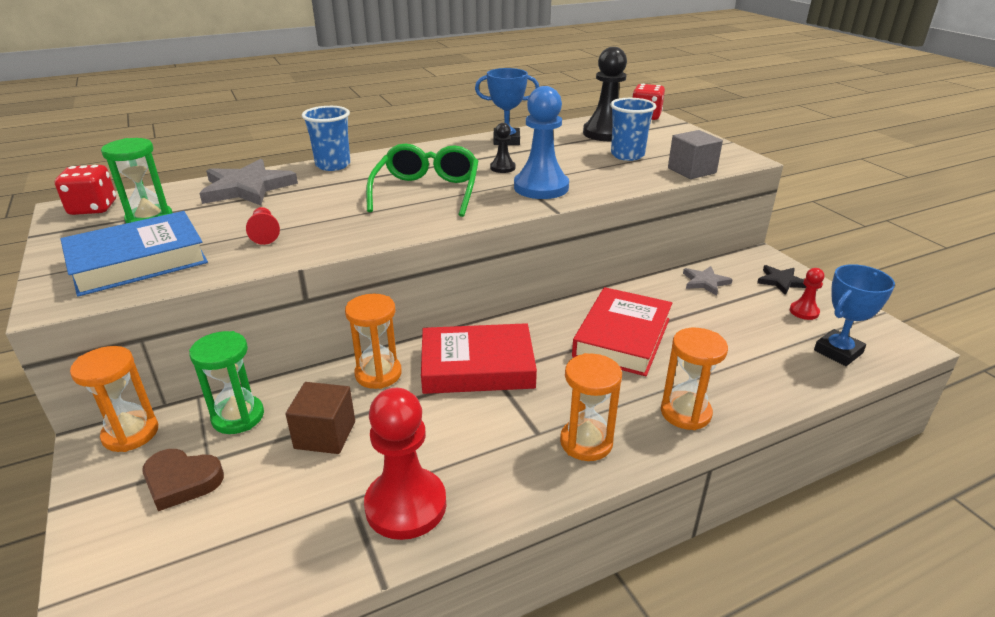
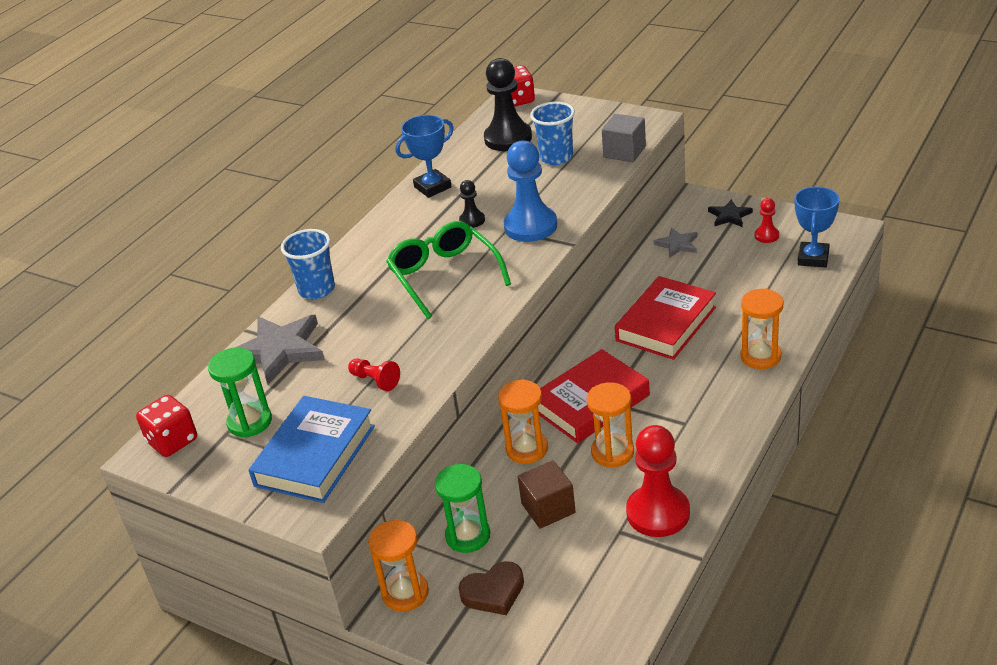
camera: 30 degrees left, 5 degrees up
(586, 442) = (721, 411): orange hourglass -> orange hourglass (612, 452)
(622, 337) = (666, 324): red book -> red book turned 45 degrees clockwise

